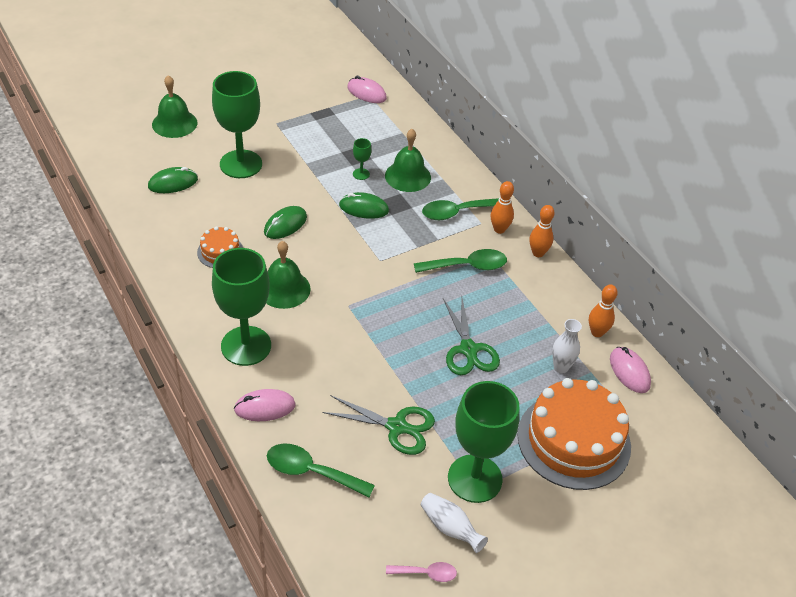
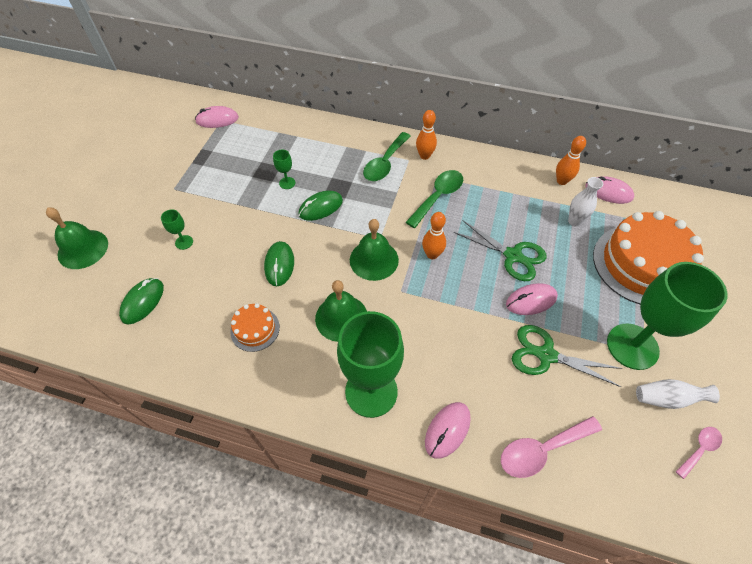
camera: 40 degrees left, 10 degrees up
(241, 164) = (184, 242): green goblet -> green goblet, size x0.40
(312, 472) = (542, 449): green spoon -> pink spoon
(397, 427) = (546, 355): green scissors -> green scissors turned 135 degrees counterclockwise
(408, 176) = (321, 161): green bell -> green bell (374, 260)
(438, 387) = (531, 301): none -> pink mouse
(538, 253) = (466, 154): orange bowling pin -> orange bowling pin (432, 254)

